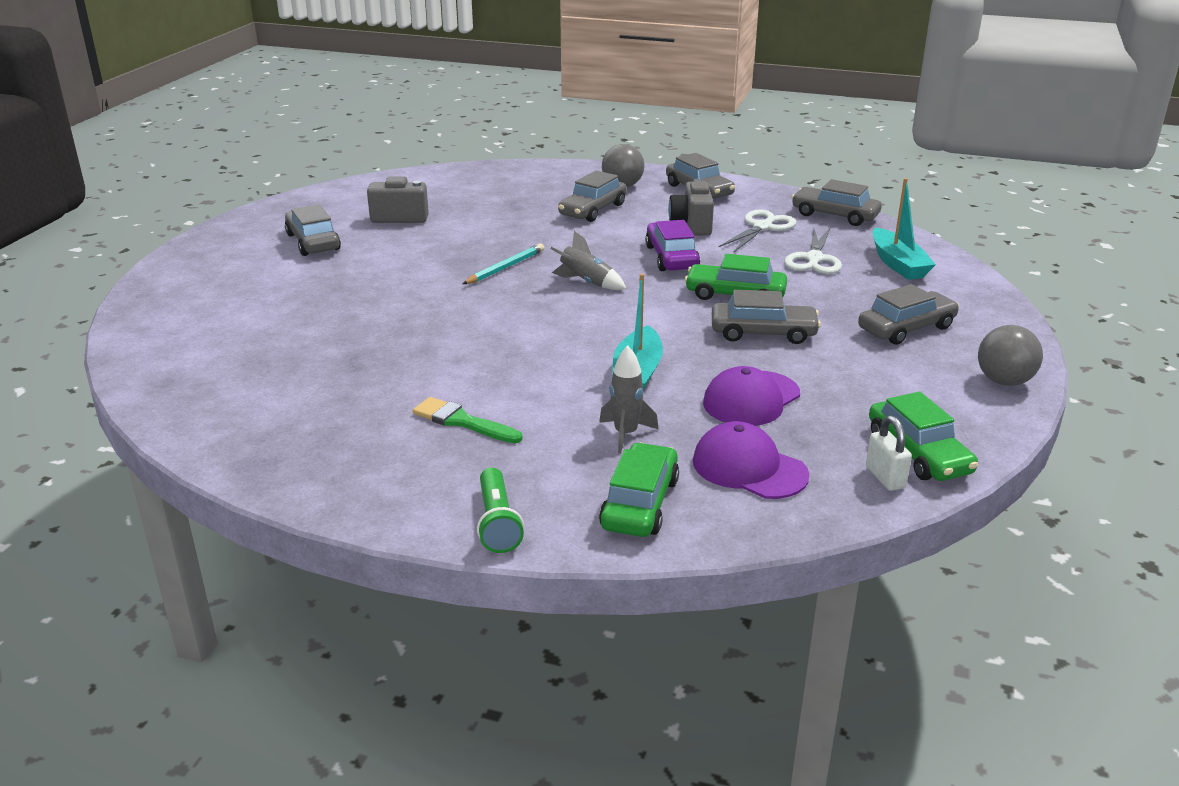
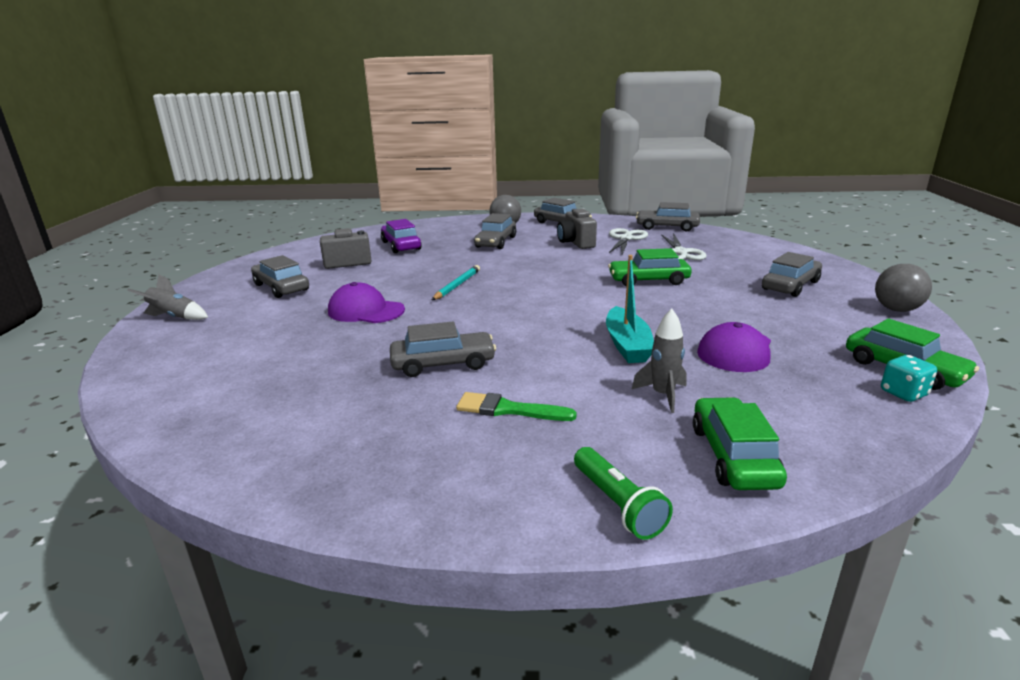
camera: 15 degrees left, 5 degrees down
(586, 282) = (530, 287): grey rocket -> grey rocket (174, 317)
(671, 257) = (579, 263): purple car -> purple car (401, 245)
(749, 468) = (792, 405): purple cap -> purple cap (366, 311)
(763, 333) = (695, 302): grey car -> grey car (443, 364)
(885, 477) = (903, 393): white padlock -> turquoise dice
(898, 264) = (739, 249): turquoise boat -> none

